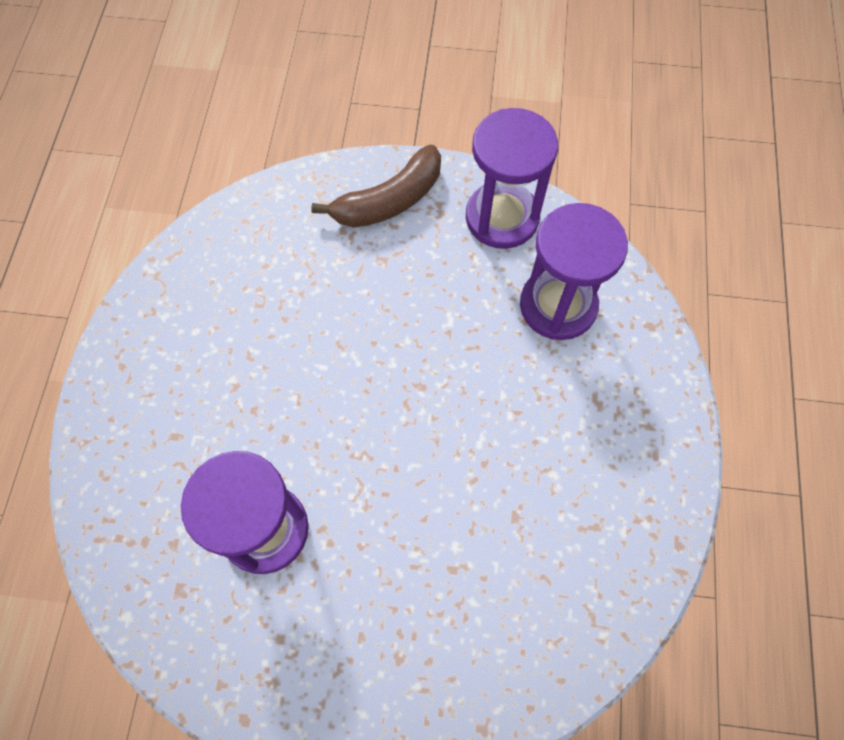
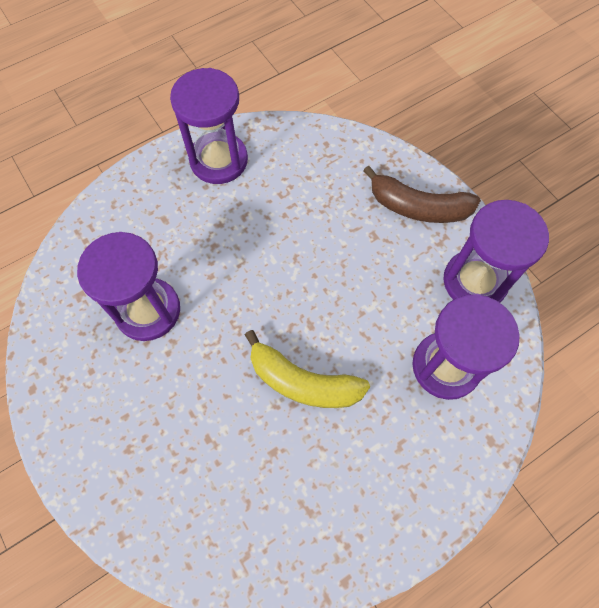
camera: 50 degrees right, 0 degrees up
(160, 331) = (219, 160): none -> purple hourglass
(470, 437) = (302, 381): none -> yellow banana

